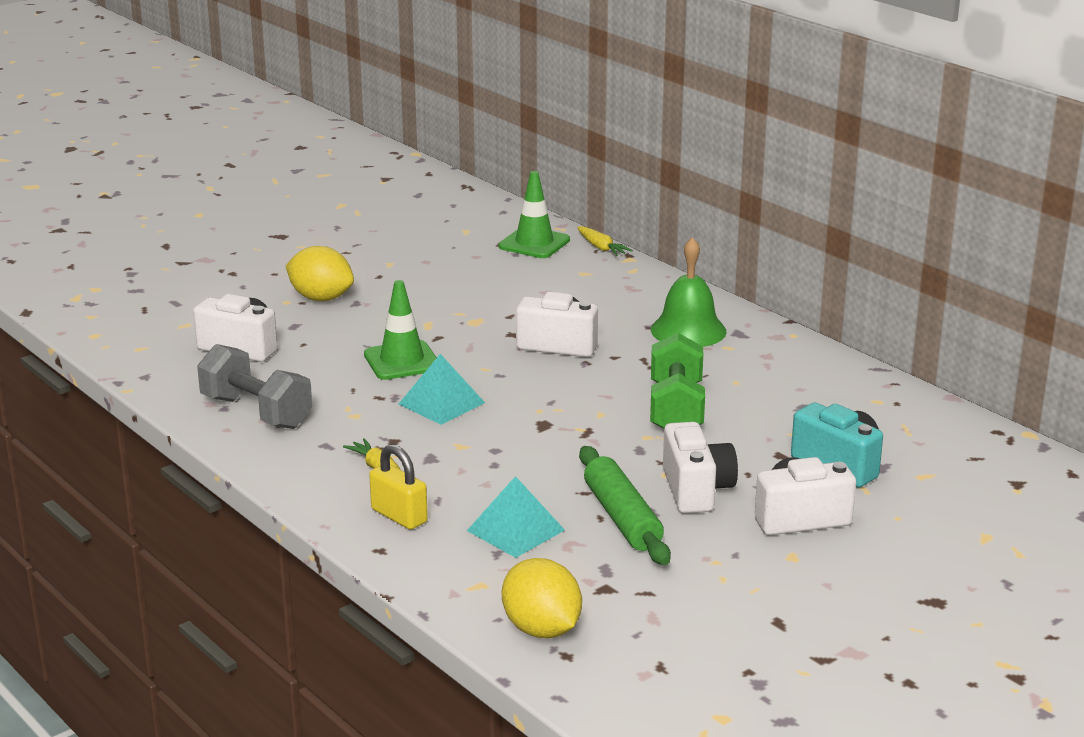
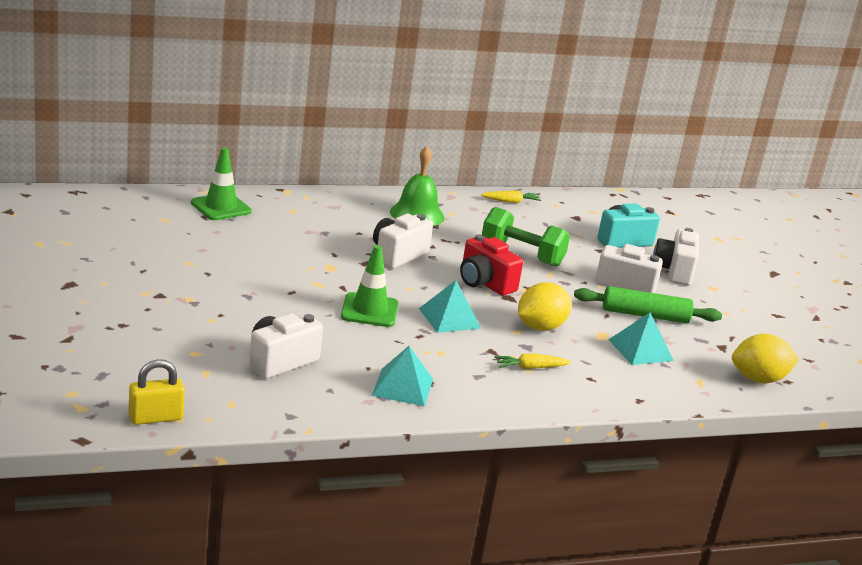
camera: 70 degrees left, 0 degrees up
(256, 412) = (402, 387): grey dumbbell -> turquoise pyramid
(321, 298) = (223, 305): yellow lemon -> yellow lemon (540, 327)
(399, 516) = (599, 380): yellow padlock -> yellow padlock (155, 417)
(560, 404) = (484, 283): none -> red camera
(601, 248) = (257, 192): yellow carrot -> yellow carrot (511, 201)

